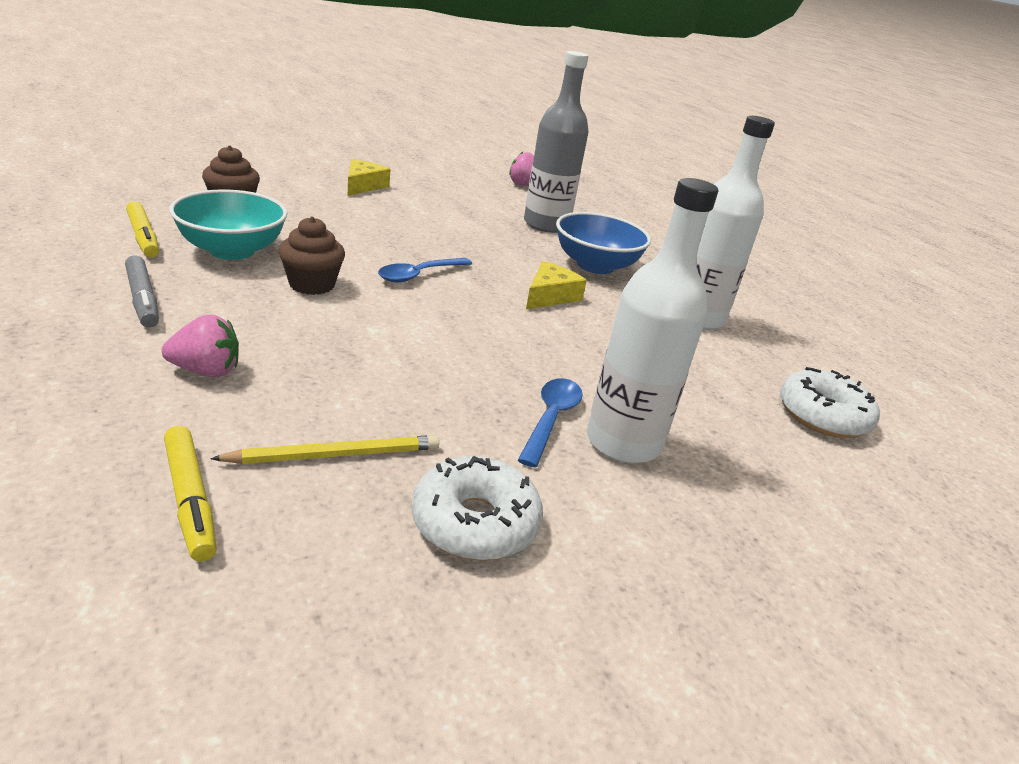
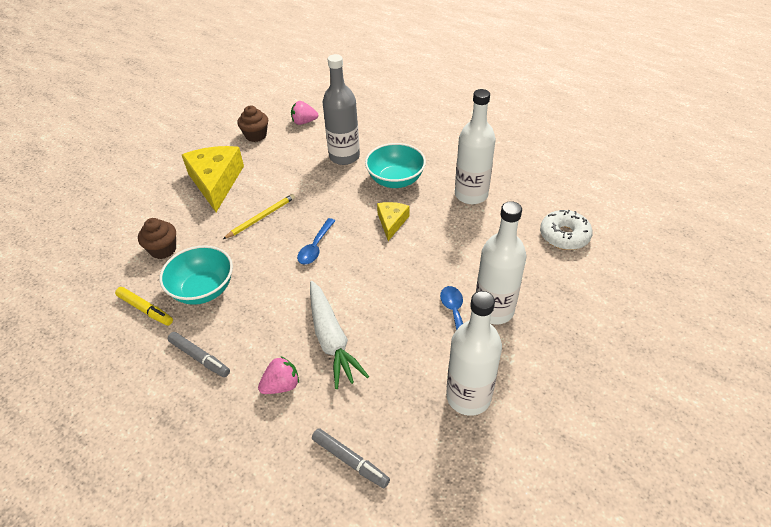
camera: 20 degrees left, 15 degrees up
(190, 499) = (350, 460): yellow marker -> grey marker
(312, 284) = (270, 290): brown cupcake -> brown cupcake (256, 135)
(334, 360) = (331, 339): none -> white carrot
(335, 455) = (384, 397): yellow pencil -> yellow pencil (261, 217)
(363, 185) = (216, 181): yellow cheese -> yellow cheese, size x1.88
(475, 522) = (468, 397): white donut -> white bottle
(595, 265) = (395, 180): blue bowl -> turquoise bowl

